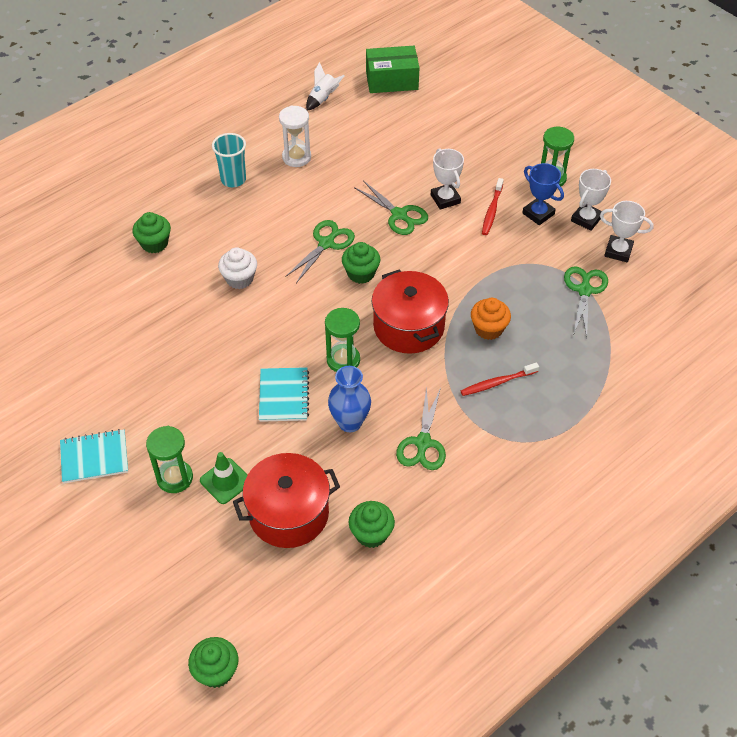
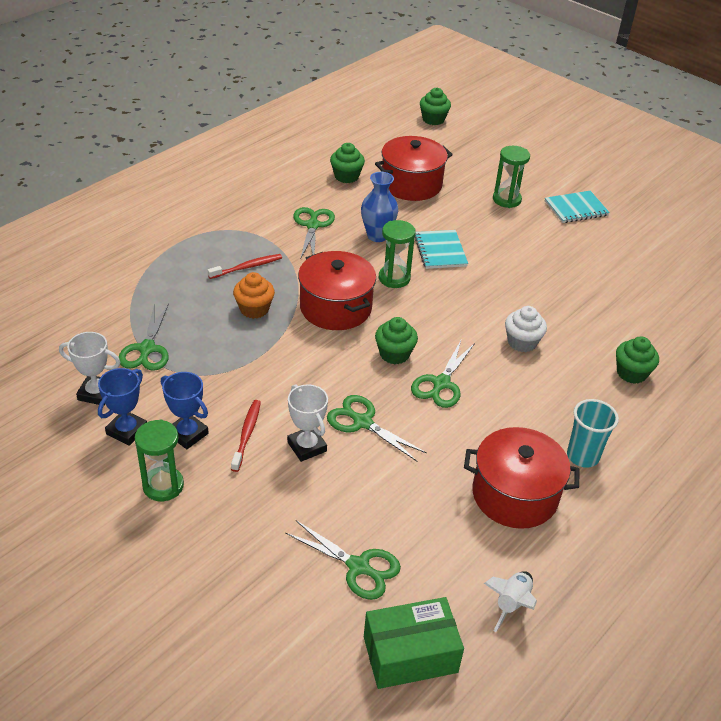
camera: 170 degrees right, 10 degrees down
(225, 481) = (466, 199): green traffic cone -> none
(296, 157) = (515, 495): white hourglass -> red pot
(416, 123) = (358, 566): none -> green scissors
(586, 219) = (127, 431): white trophy -> blue trophy

